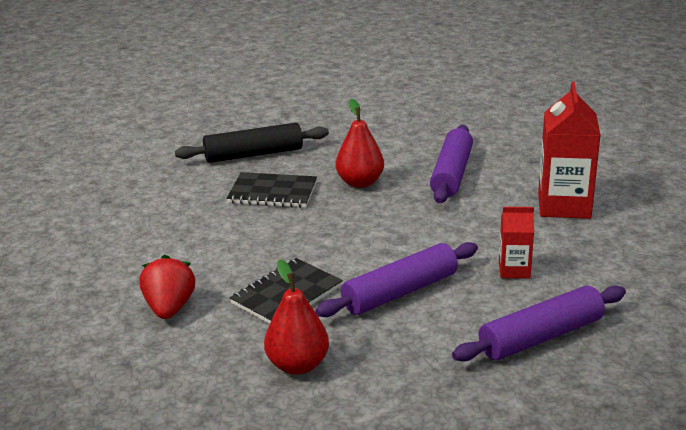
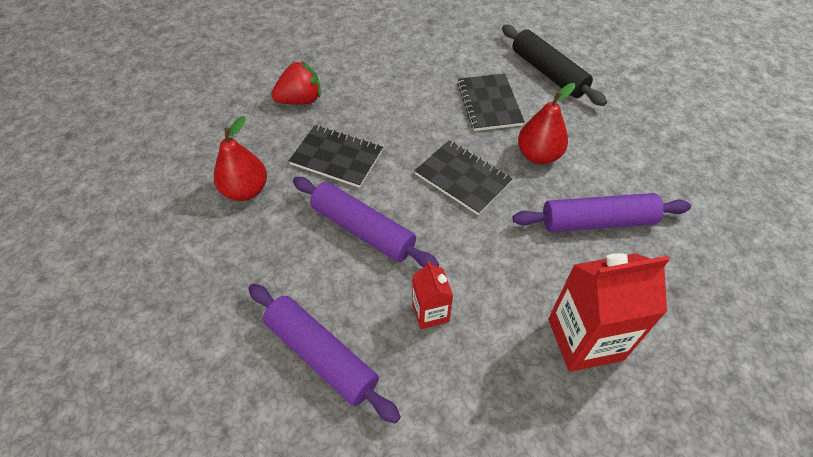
camera: 70 degrees right, 25 degrees up
(365, 225) = (462, 178): none -> black notebook

